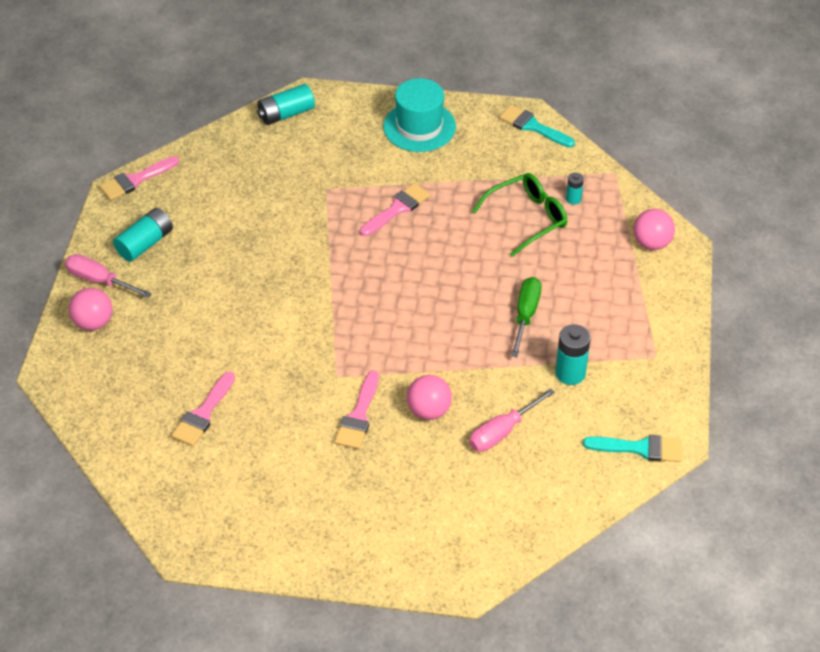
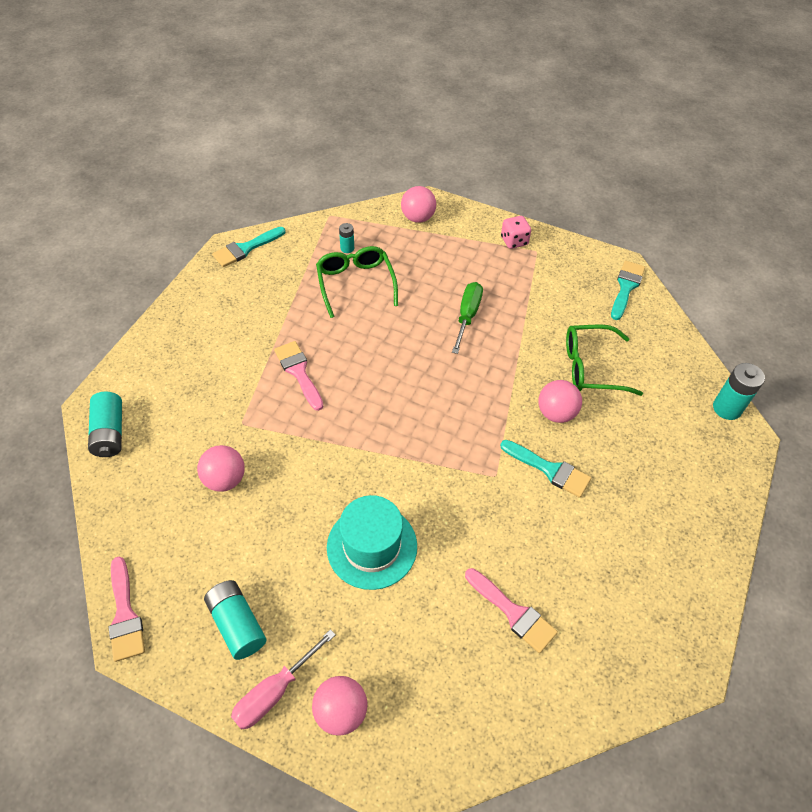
camera: 75 degrees left, 5 degrees up
(267, 196) = (225, 479): none -> pink ball
(358, 416) = (549, 470): pink brush -> turquoise brush
(419, 127) = (198, 327): turquoise hat -> turquoise hat (372, 546)
(502, 431) = (591, 367): pink screwdriver -> green glasses
(525, 315) = (467, 316): green screwdriver -> green screwdriver turned 75 degrees clockwise
(570, 373) = (540, 306): turquoise battery -> turquoise battery (727, 408)
(660, 333) = (514, 241): none -> pink dice

